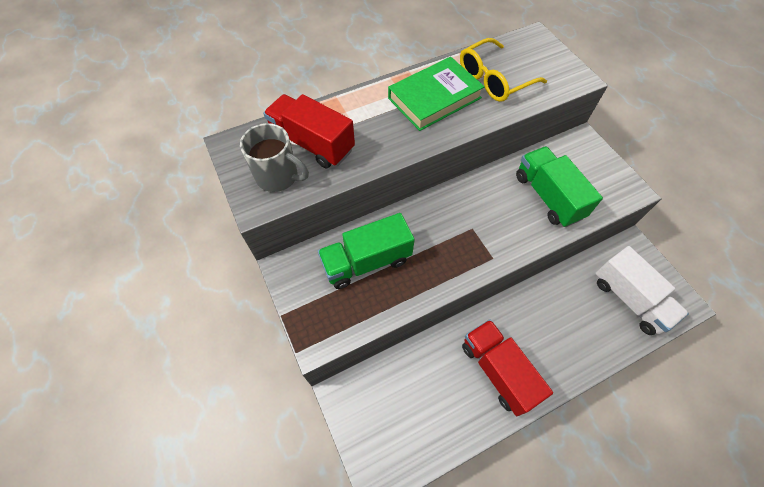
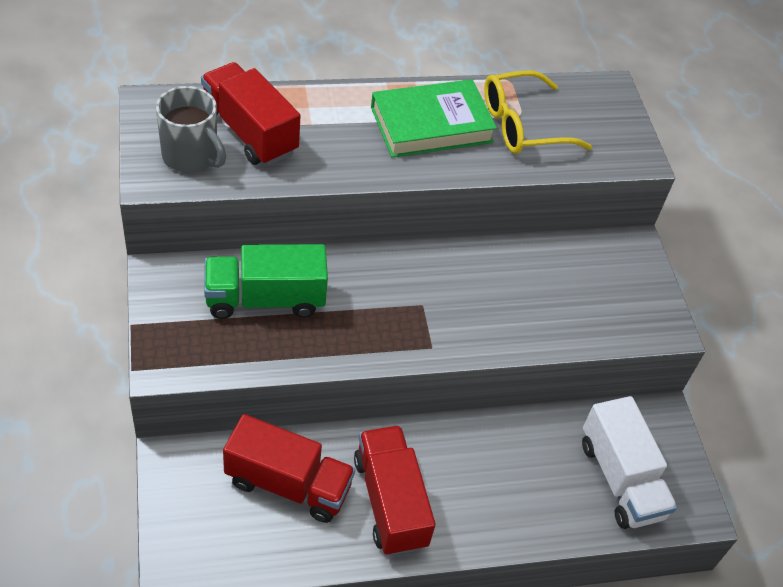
camera: 10 degrees right, 10 degrees down
(427, 383) = (288, 484): none -> red truck
(548, 196) = (546, 299): green truck -> none

